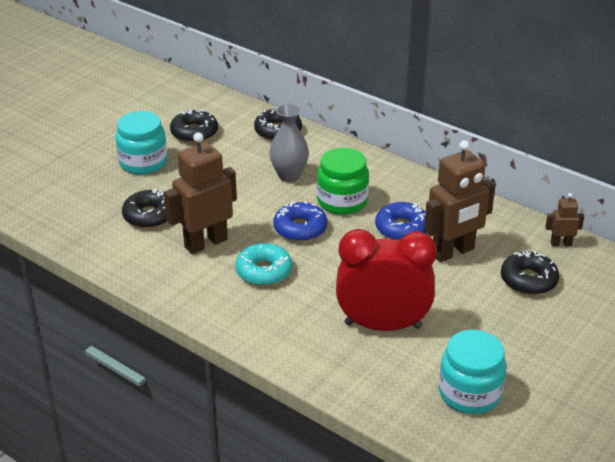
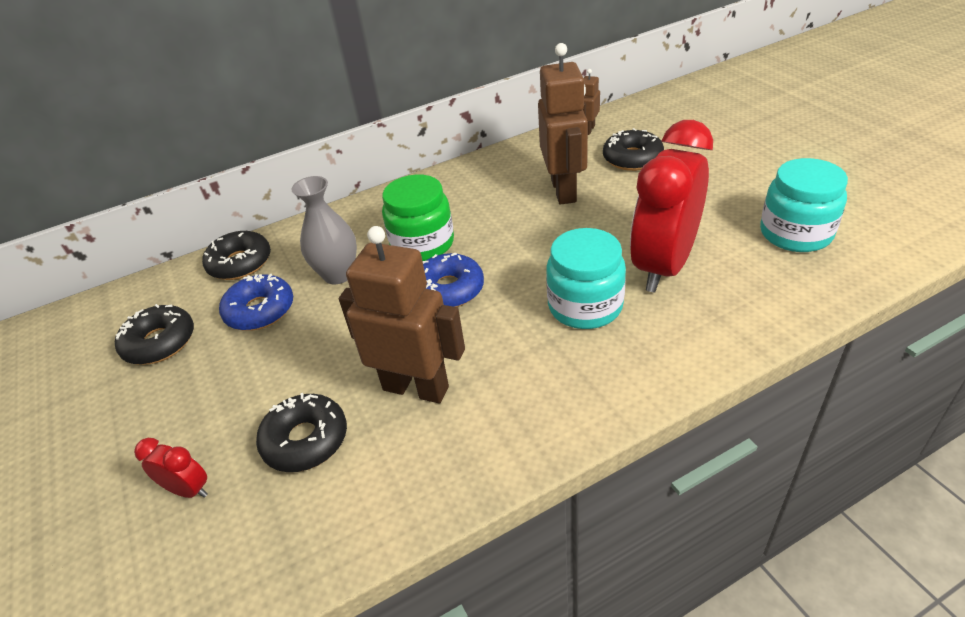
camera: 60 degrees left, 5 degrees up
(102, 190) = (188, 490): none -> red clock
(143, 162) = (170, 418): turquoise jar -> turquoise jar (585, 306)
(205, 243) = (416, 388): brown robot -> brown robot turned 120 degrees clockwise
(264, 271) = (513, 342): turquoise donut -> none
(401, 228) = (502, 213): blue donut -> blue donut (260, 310)

